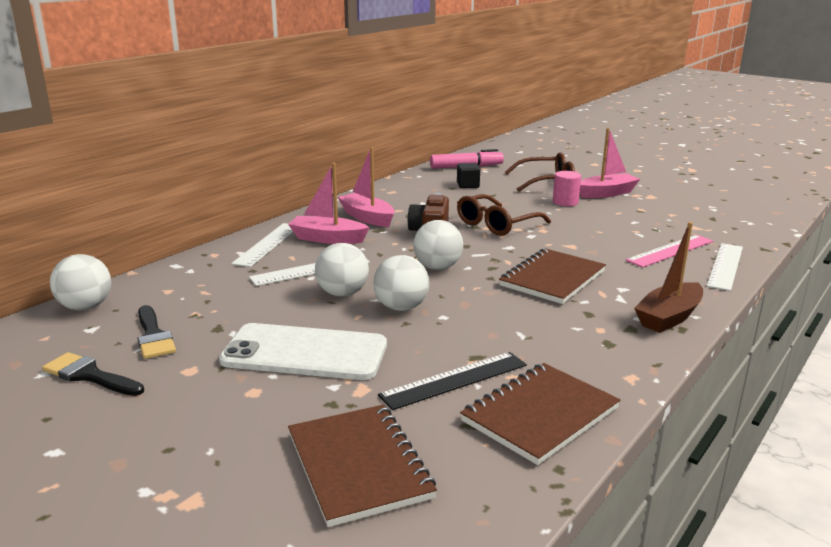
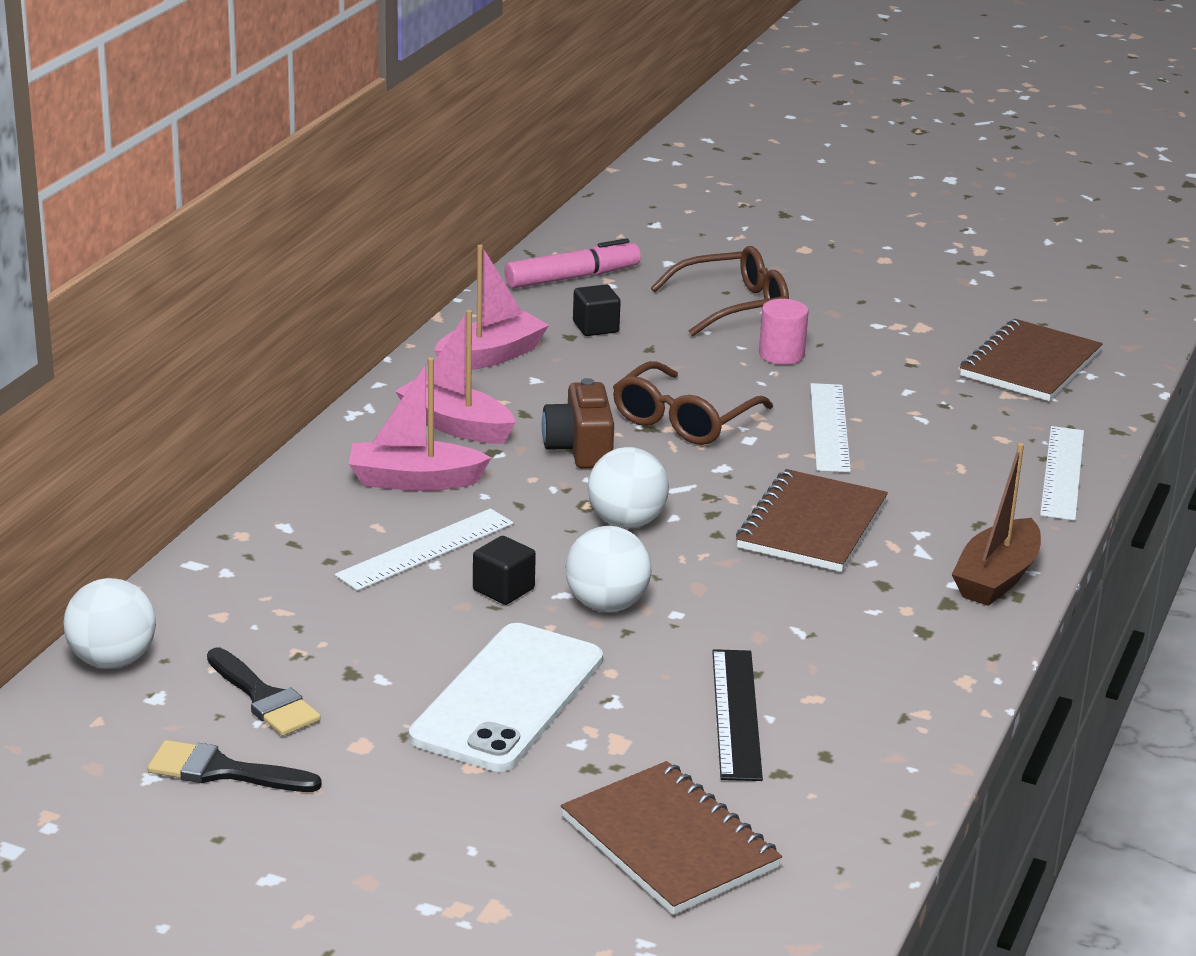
camera: 15 degrees left, 5 degrees up
(267, 244) = (318, 503): white ruler -> white ruler (829, 427)
(305, 353) = (508, 698): white phone -> white phone turned 60 degrees counterclockwise
(342, 293) = (503, 589): white ball -> black cube
(454, 380) = (736, 714): black ruler -> black ruler turned 45 degrees counterclockwise
(540, 415) = (864, 748): brown notebook -> brown notebook (1030, 365)
(607, 193) = (846, 326): pink boat -> pink boat (491, 356)
(670, 251) = (976, 450): pink ruler -> none

